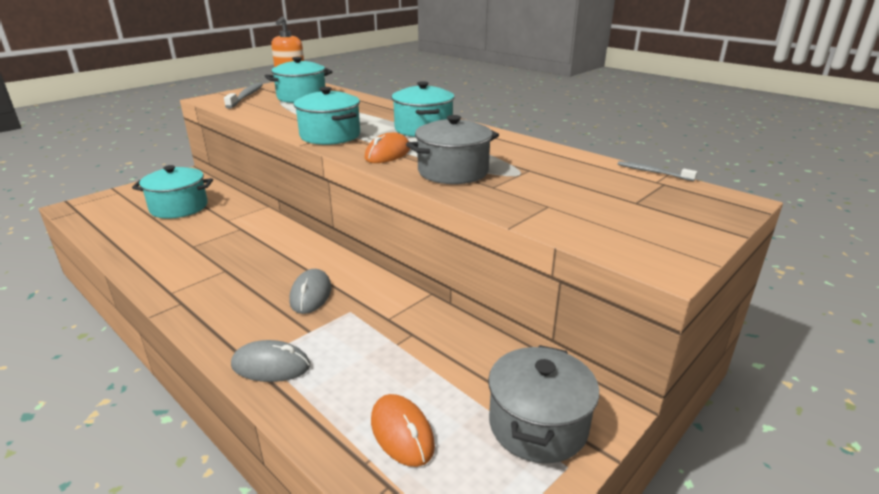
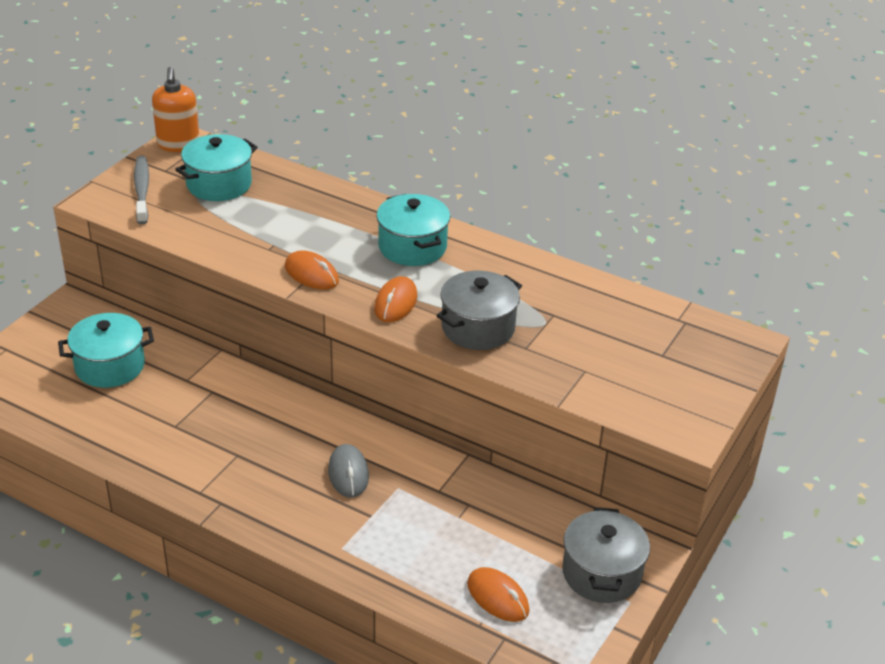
camera: 15 degrees left, 10 degrees up
(271, 366) = (356, 557): grey mouse -> none
(330, 136) = (311, 274): turquoise pot -> orange mouse
(653, 172) = (673, 304): grey toothbrush -> none

